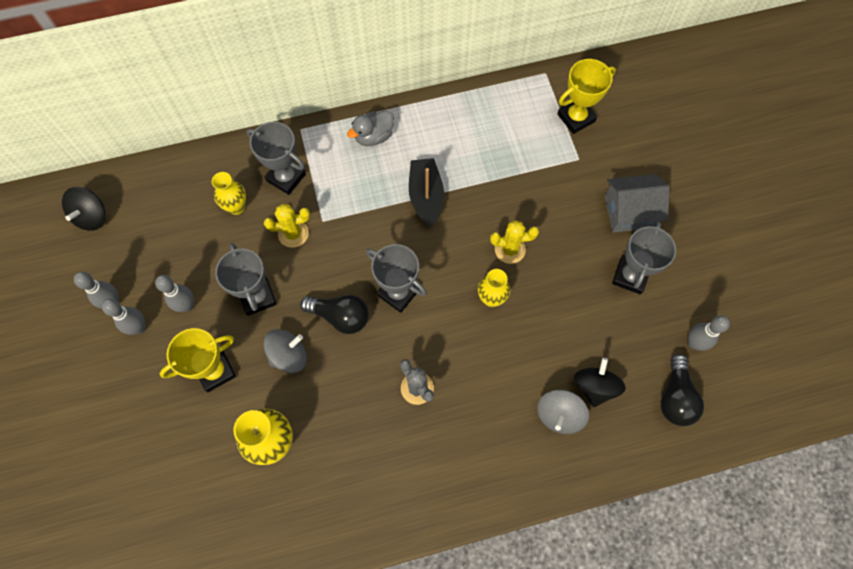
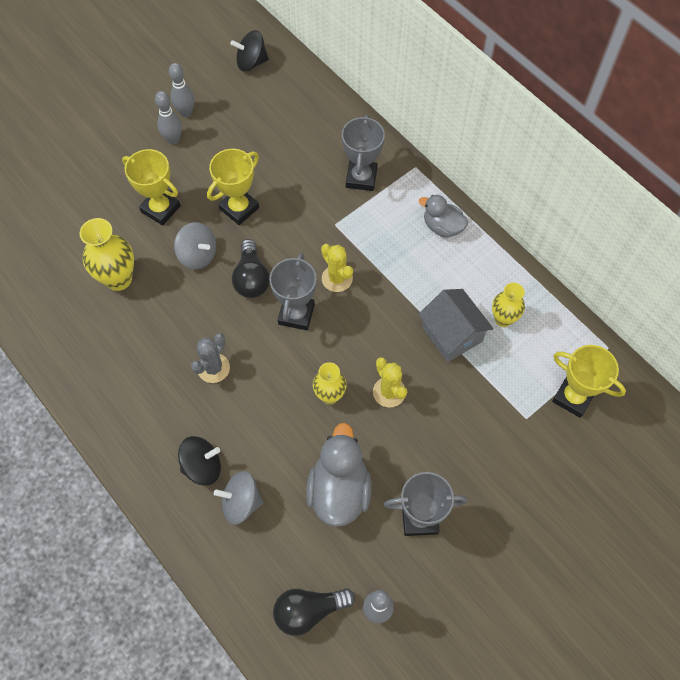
camera: 65 degrees right, 5 degrees down
(187, 305) = (207, 162): grey bowling pin -> none
(236, 207) = (313, 155): yellow vase -> yellow vase (503, 319)
(257, 297) = (239, 208): grey trophy -> yellow trophy
(293, 233) = (310, 208): yellow cactus -> yellow cactus (337, 278)
(426, 196) = (405, 296): black boat -> none
(581, 328) = (339, 490): none -> grey duck
(595, 387) = (284, 526): black spinning top -> black spinning top (202, 466)
(629, 212) = (492, 491): grey house -> grey house (452, 334)

